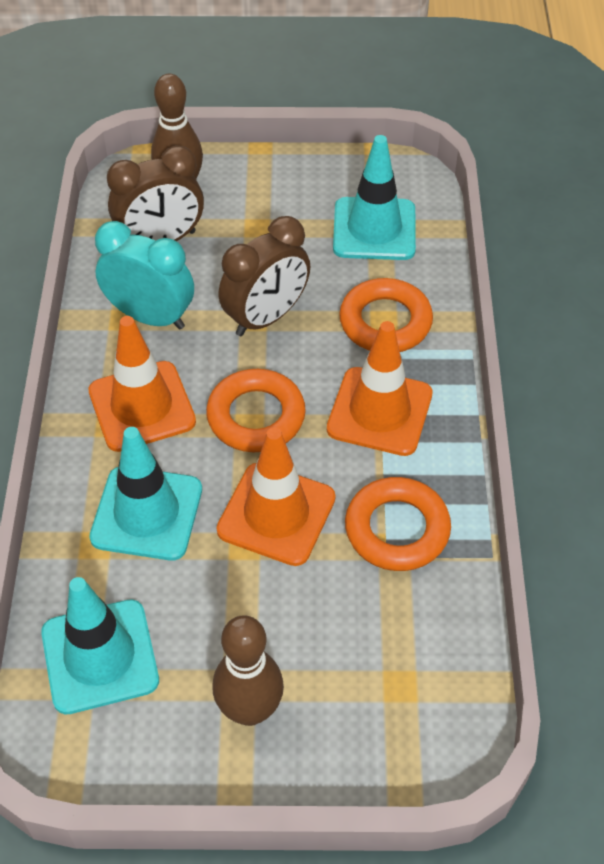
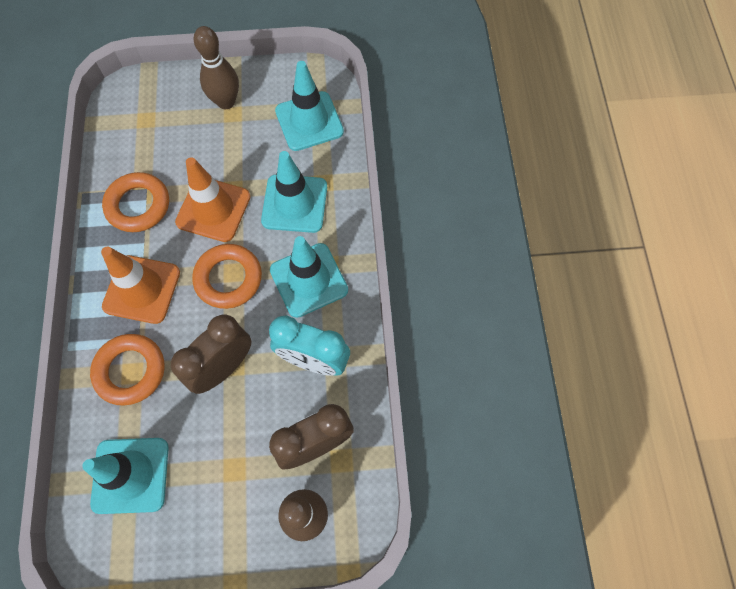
camera: 175 degrees right, 15 degrees up
(142, 406) = (309, 280): orange traffic cone -> turquoise traffic cone

